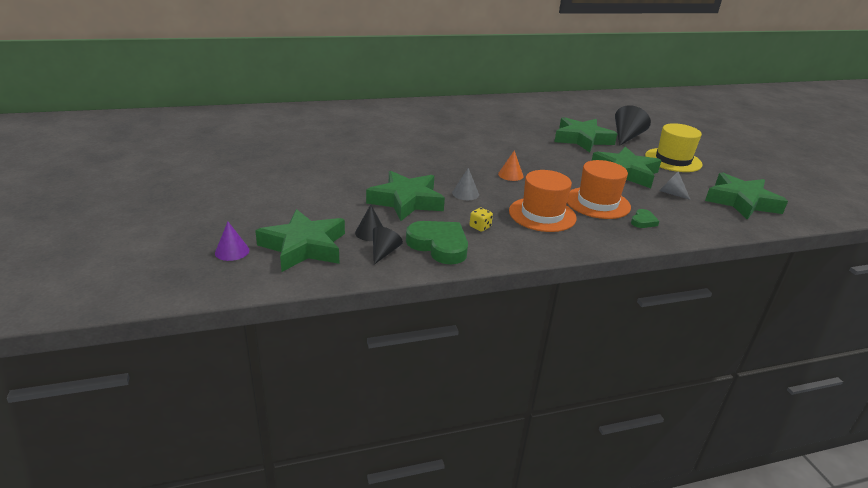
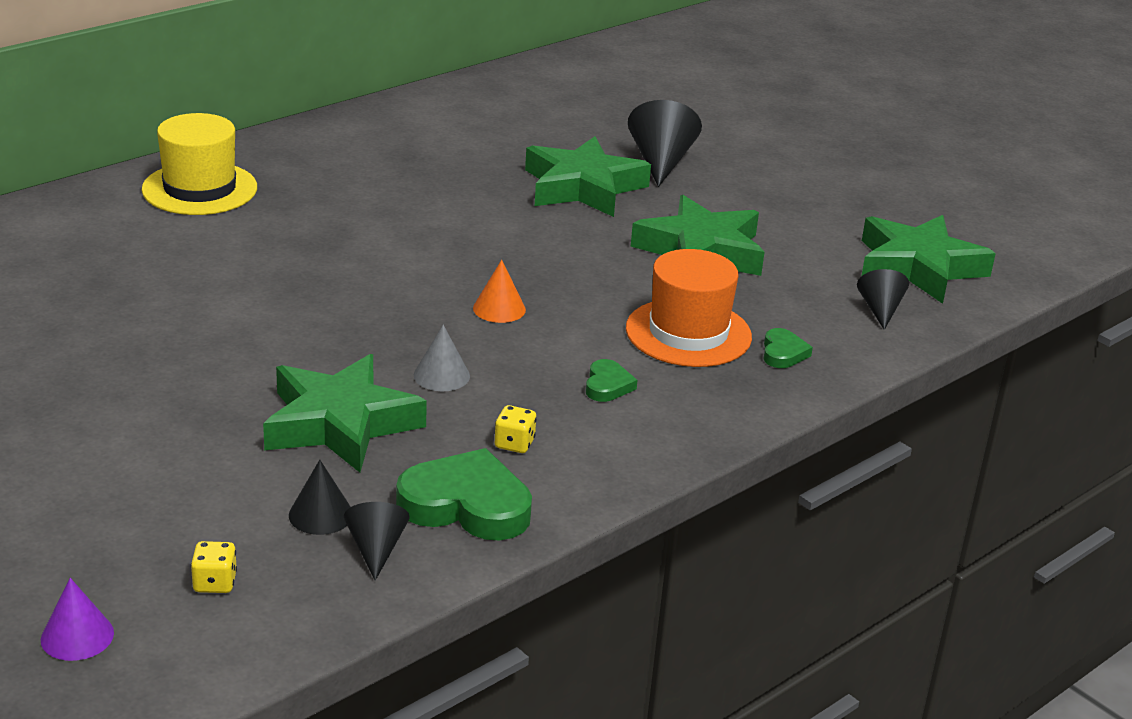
camera: 25 degrees left, 0 degrees up
(304, 247) = (215, 583): green star -> yellow dice
(542, 214) = (607, 385): orange hat -> green heart
(671, 193) = (799, 278): grey cone -> none
(673, 160) = (768, 200): yellow hat -> yellow hat (199, 189)
(709, 215) = (880, 310): none -> black cone

